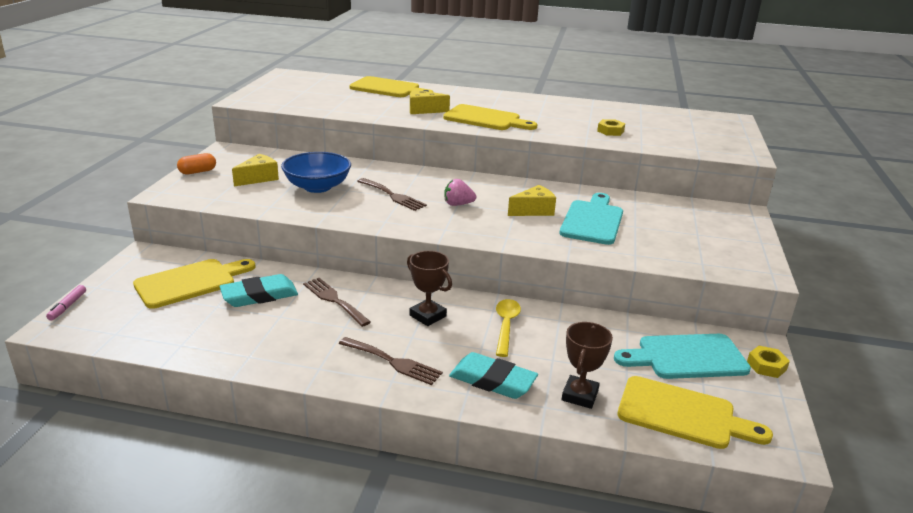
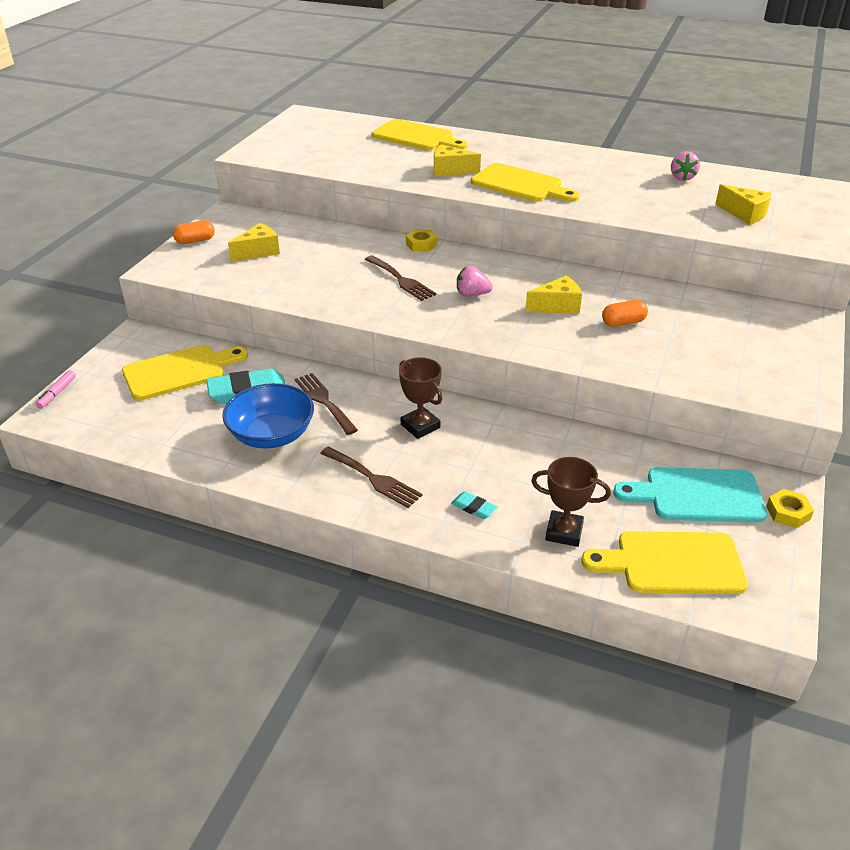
camera: 10 degrees right, 10 degrees up
(317, 187) = (320, 265): blue bowl -> blue bowl (272, 435)
(492, 380) = (473, 508): turquoise eraser -> turquoise eraser, size x0.50
(506, 326) = (503, 444): yellow spoon -> none
(580, 395) = (564, 532): brown trophy -> brown trophy turned 75 degrees clockwise
(592, 220) = (623, 322): turquoise cutting board -> orange capsule
(610, 131) = (667, 206): yellow nut -> yellow nut (421, 245)
(615, 112) = (682, 177): none -> pink strawberry
(673, 135) = (744, 214): none -> yellow cheese
(683, 414) = (672, 563): yellow cutting board -> yellow cutting board turned 150 degrees clockwise

